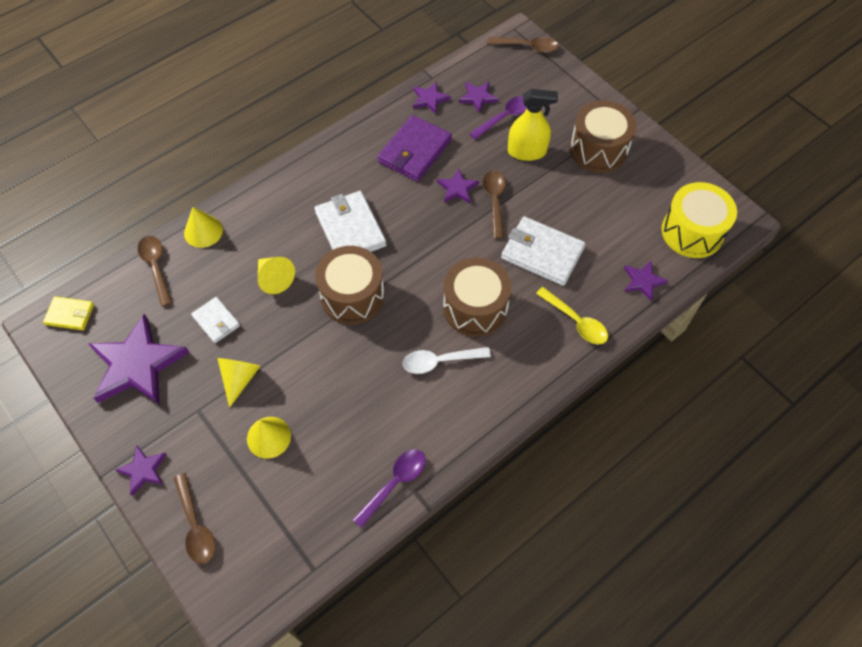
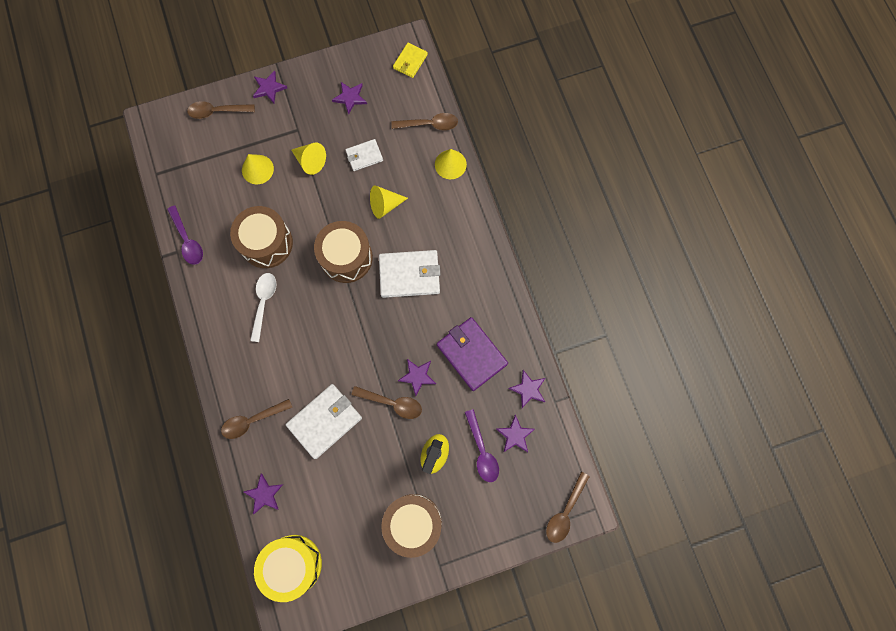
camera: 110 degrees right, 15 degrees up
(137, 364) = (350, 97): purple star -> purple star, size x0.48
(475, 308) = (297, 346): brown drum -> brown drum (266, 243)
(576, 321) = (252, 420): yellow spoon -> brown spoon

